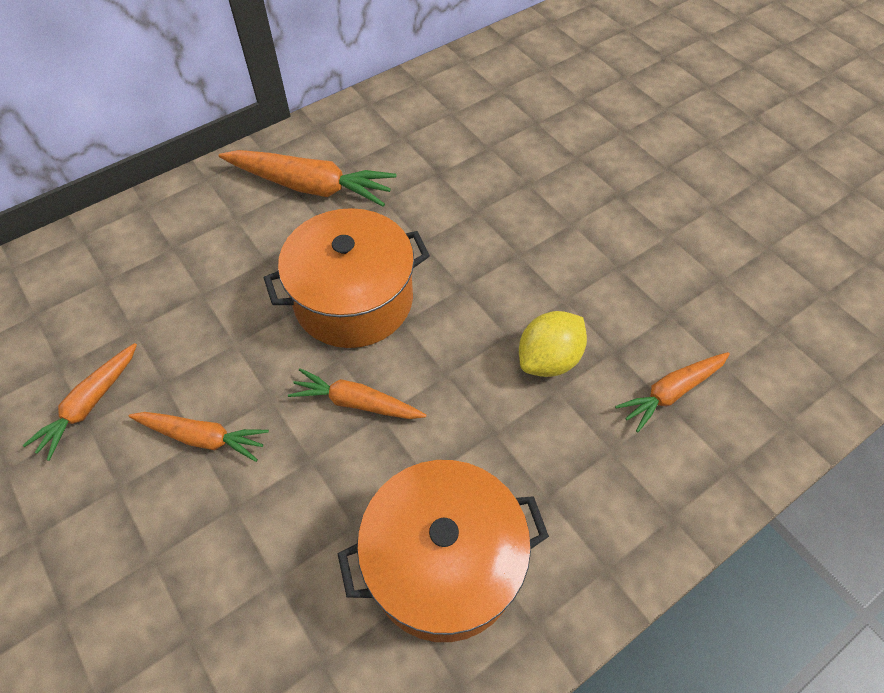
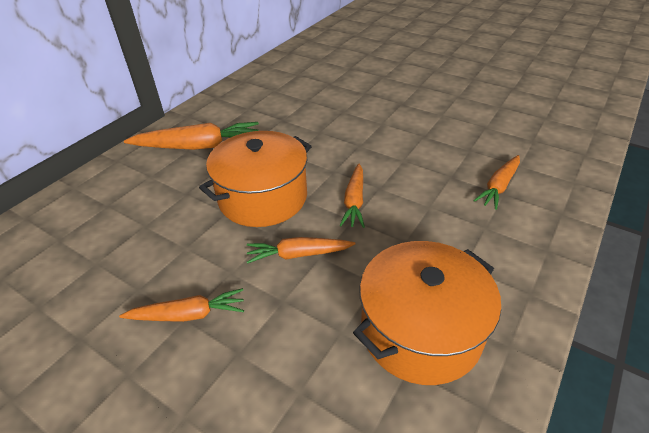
camera: 20 degrees left, 15 degrees down
(90, 404) = (77, 324): orange carrot -> orange carrot (354, 201)
(548, 359) = (413, 192): yellow lemon -> none

